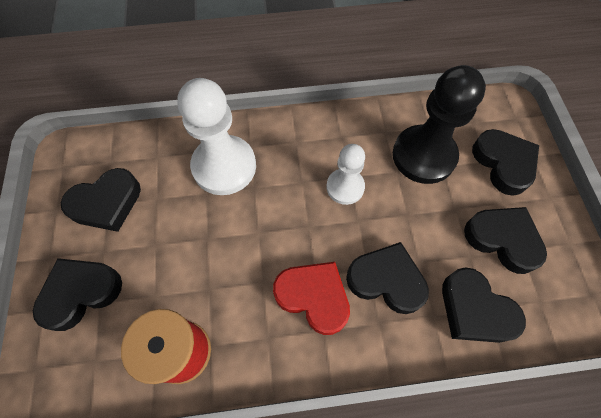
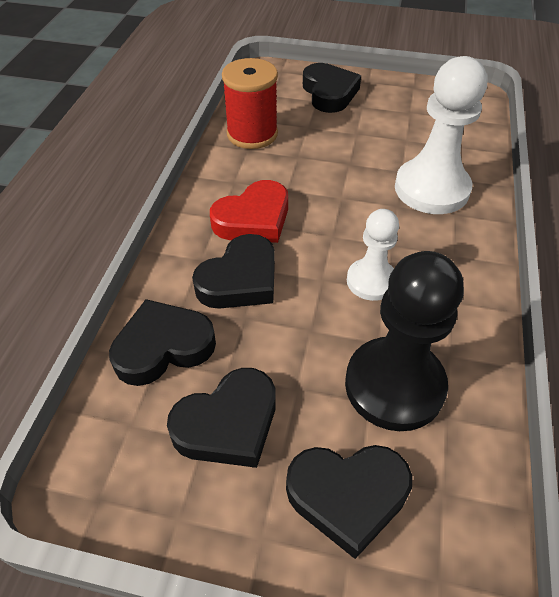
camera: 110 degrees right, 15 degrees down
(106, 203) = (411, 112): black heart -> none

